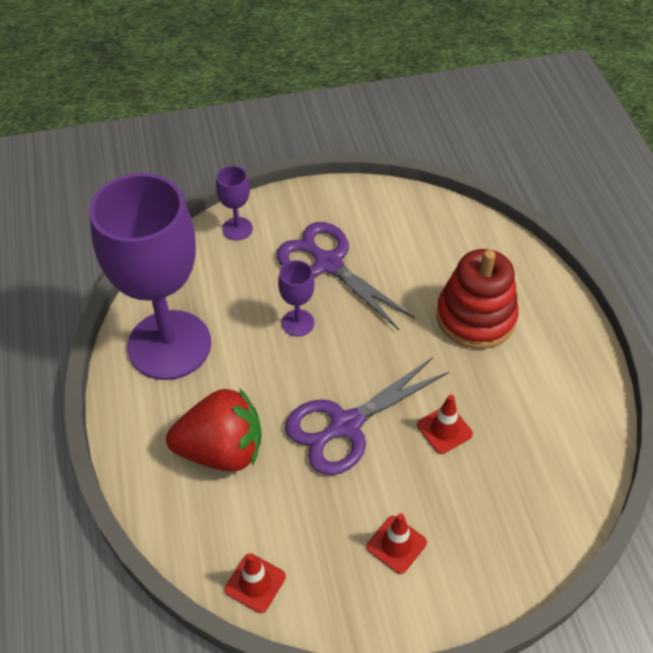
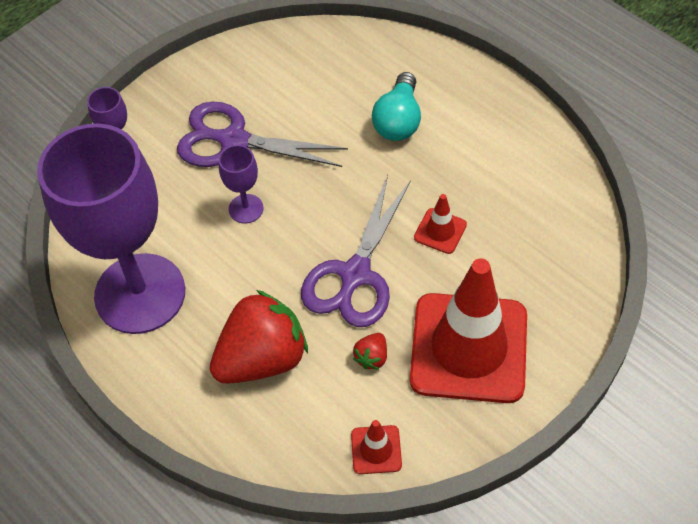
camera: 30 degrees left, 5 degrees up
(309, 502) = (372, 357): none -> red strawberry
(396, 544) = (468, 348): red traffic cone -> red traffic cone, size x2.44
(475, 317) = (398, 120): red stacking toy -> turquoise light bulb

